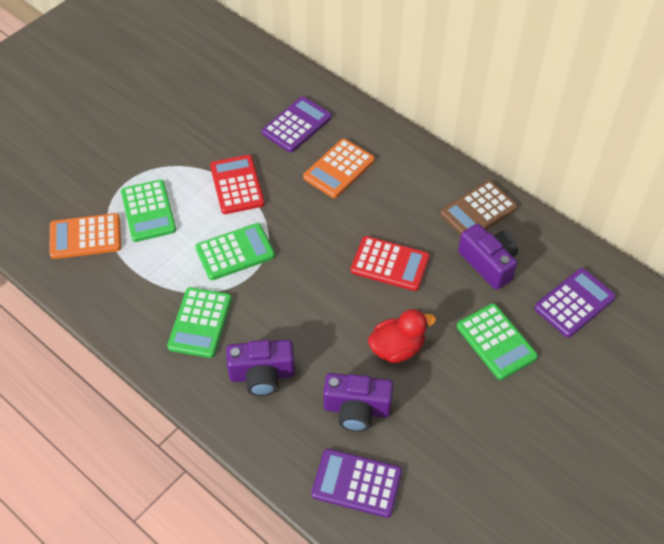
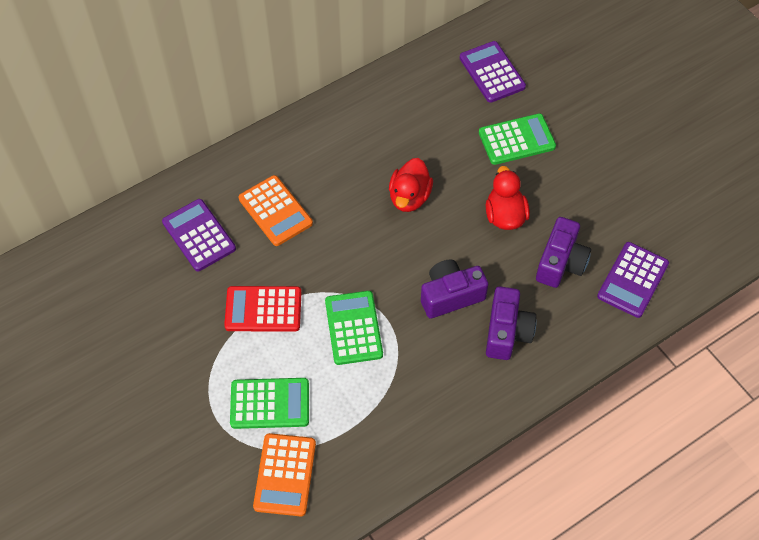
camera: 75 degrees left, 5 degrees up
(200, 323) = (432, 376): green calculator -> none
(390, 264) = (409, 197): red calculator -> red duck
(478, 211) = (369, 110): brown calculator -> none
(488, 263) = (432, 120): purple camera -> purple camera (450, 296)

